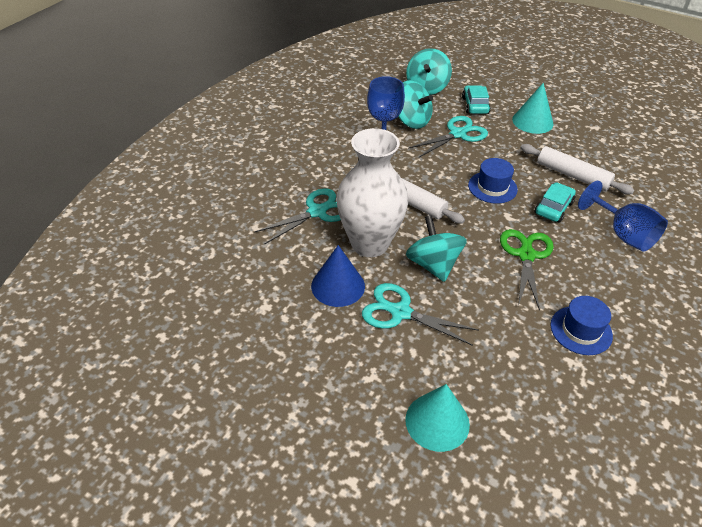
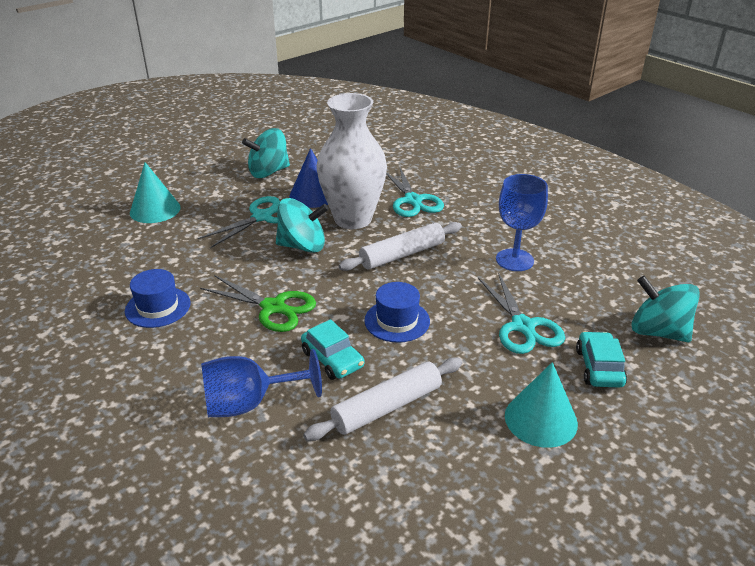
camera: 110 degrees right, 10 degrees down
(411, 121) = (564, 294): turquoise spinning top -> turquoise spinning top (268, 172)
(475, 105) = (599, 367): turquoise car -> turquoise car turned 105 degrees counterclockwise

